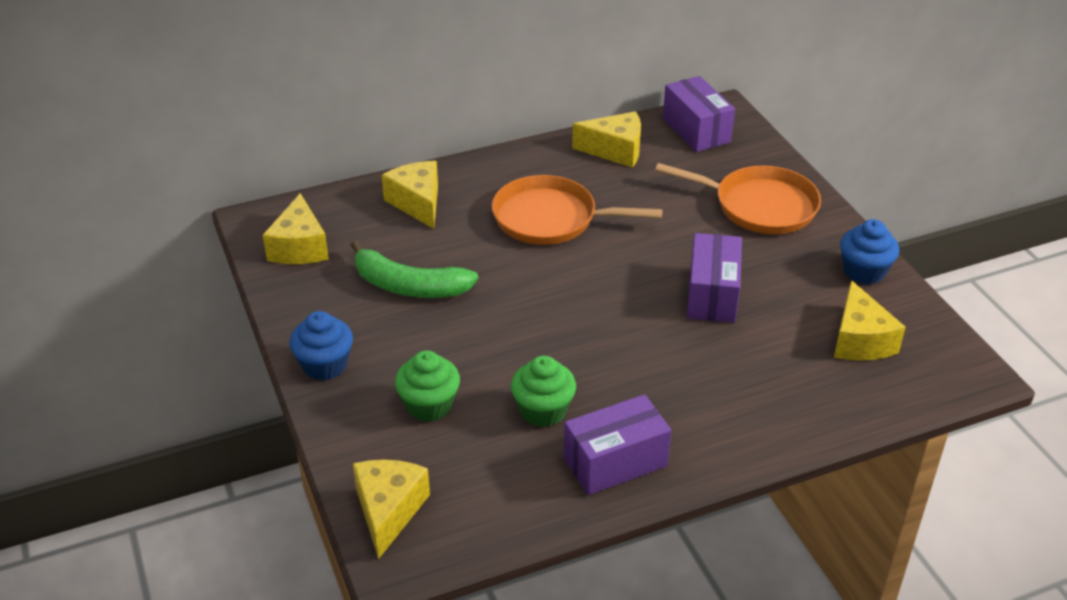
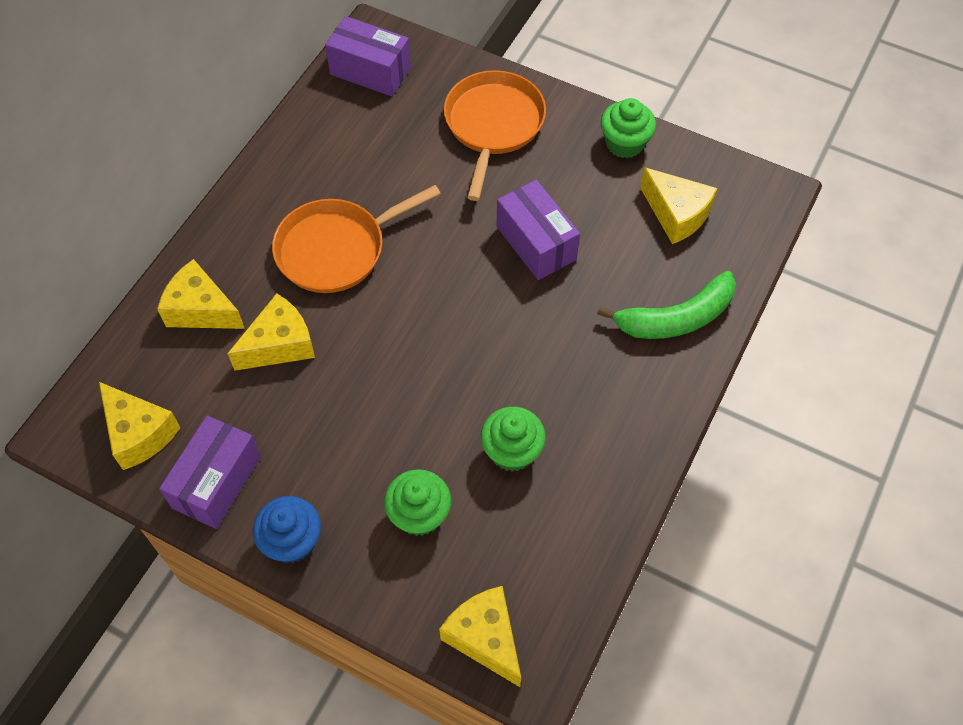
camera: 40 degrees left, 20 degrees up
(408, 286) = (282, 406): green banana -> green banana (675, 318)
(615, 150) = (322, 137): yellow cheese -> yellow cheese (279, 344)
(615, 462) = (608, 458): purple box -> purple box (217, 482)
(760, 206) = (493, 125): orange pan -> orange pan turned 60 degrees counterclockwise
(864, 271) = (624, 143): blue cupcake -> green cupcake

